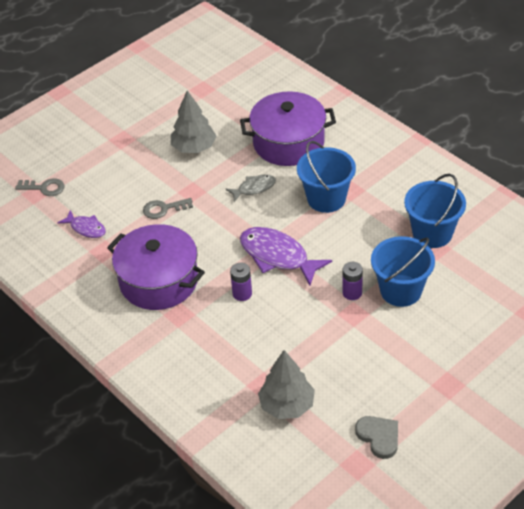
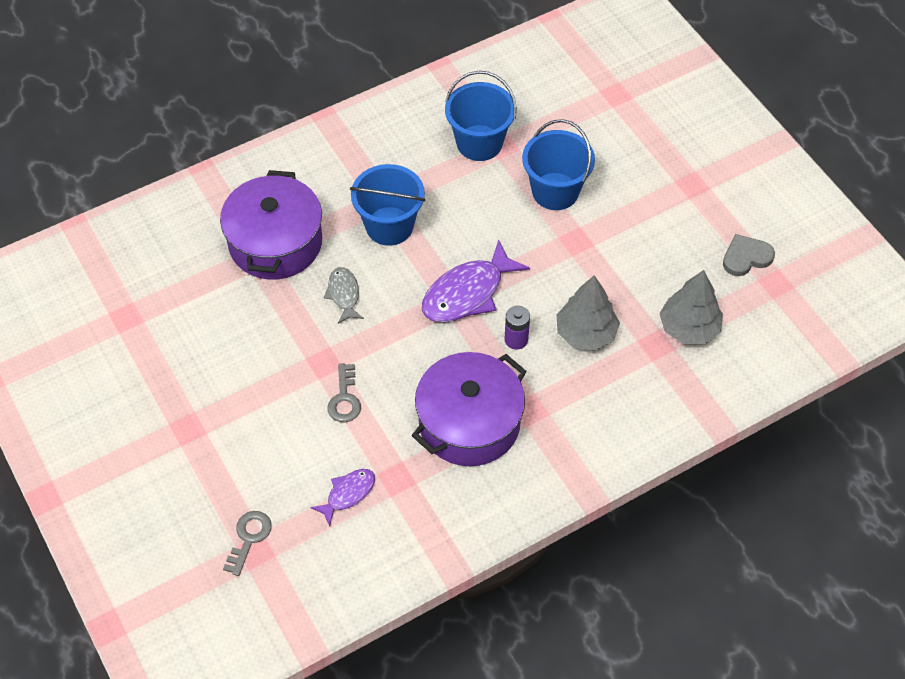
camera: 80 degrees left, 10 degrees up
(194, 147) = (241, 346): grey tree -> grey tree (586, 333)
(352, 293) = (545, 235): purple battery -> none

